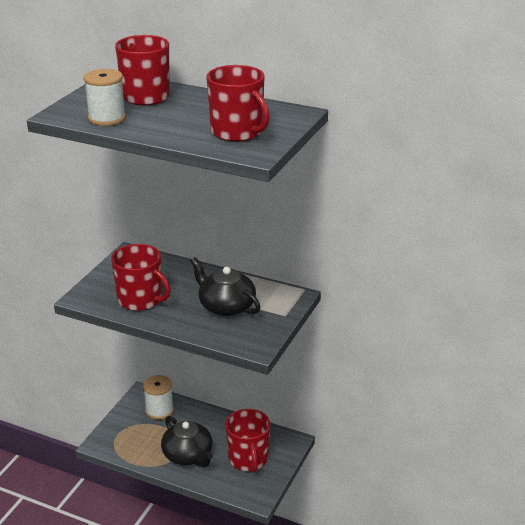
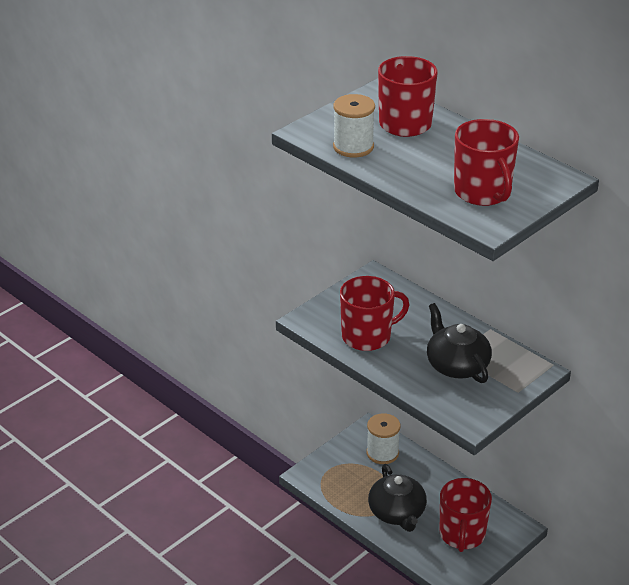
camera: 20 degrees right, 5 degrees up
(141, 300) = (367, 336): red mug -> red mug turned 75 degrees counterclockwise

